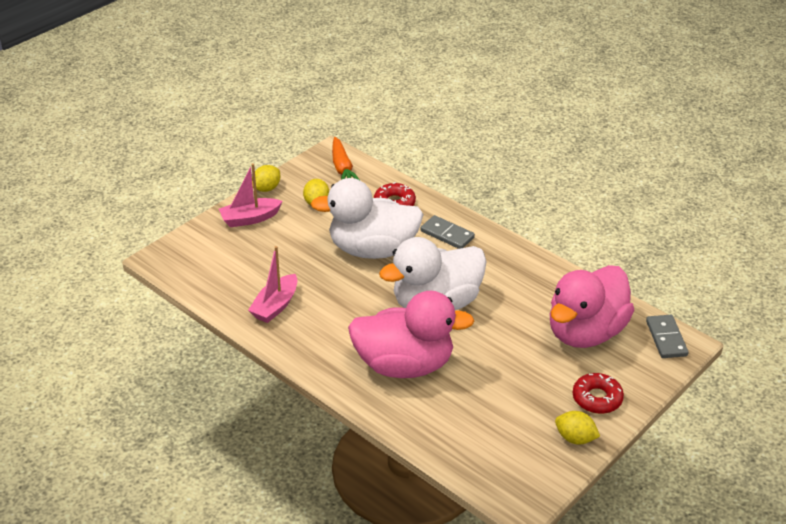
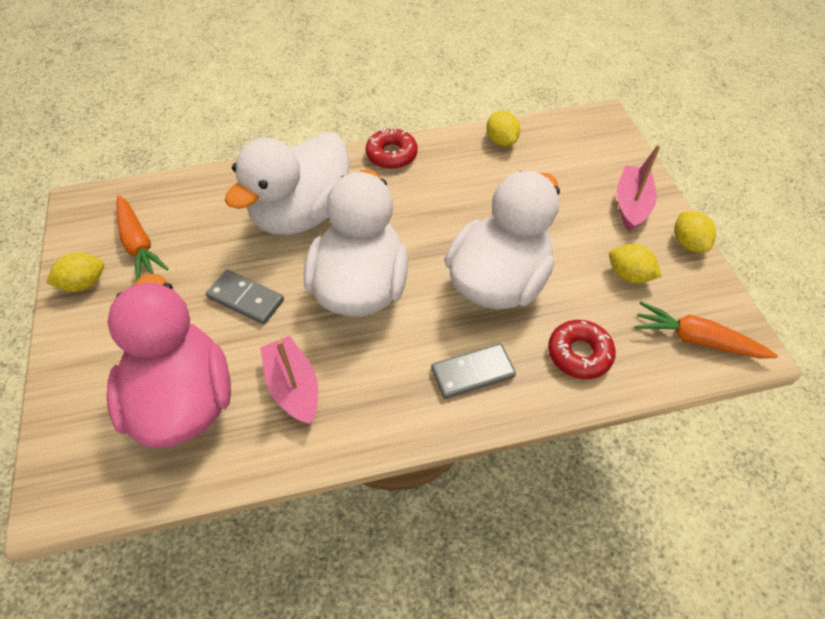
camera: 125 degrees right, 15 degrees up
(231, 300) = (501, 141): none -> yellow lemon
(275, 306) = (466, 165): pink boat -> pink boat (293, 387)
(404, 365) = (302, 214): pink duck -> white duck
(517, 434) = (139, 244): none -> orange carrot
(597, 398) = (98, 337): red donut -> red donut (391, 155)
(666, 338) = (83, 485): grey domino -> grey domino (246, 299)

